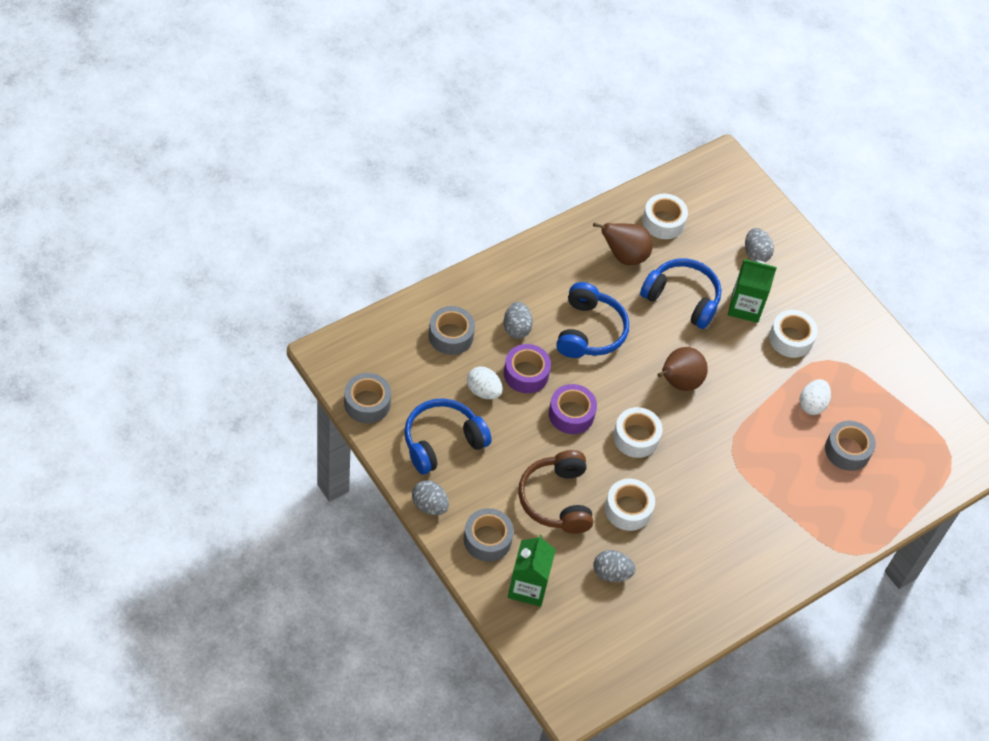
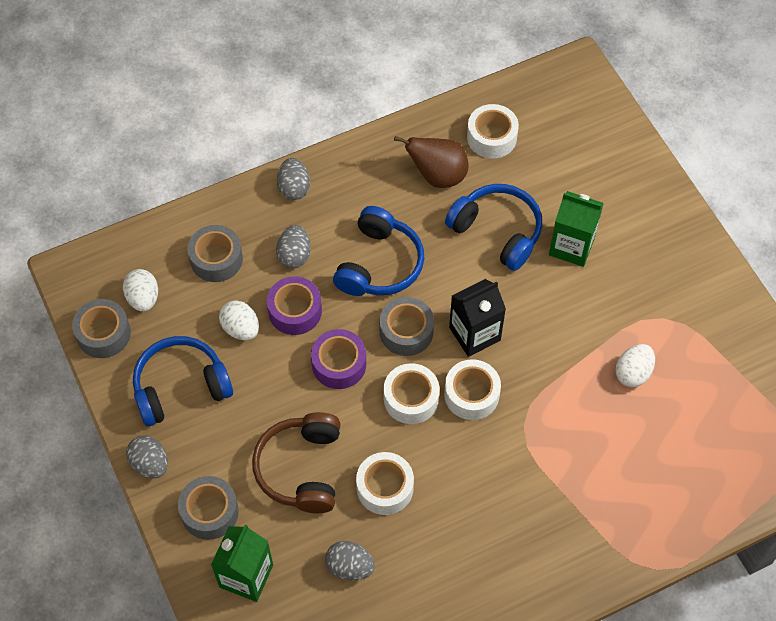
camera: 15 degrees right, 5 degrees up
(395, 372) = (143, 298): none -> white egg
(678, 382) = (474, 334): brown pear -> black carton
(755, 254) = (595, 182): grey egg -> grey egg (294, 188)
(791, 339) = (620, 289): white tape -> white tape (471, 394)
(847, 450) = (667, 434): grey tape -> grey tape (406, 331)

